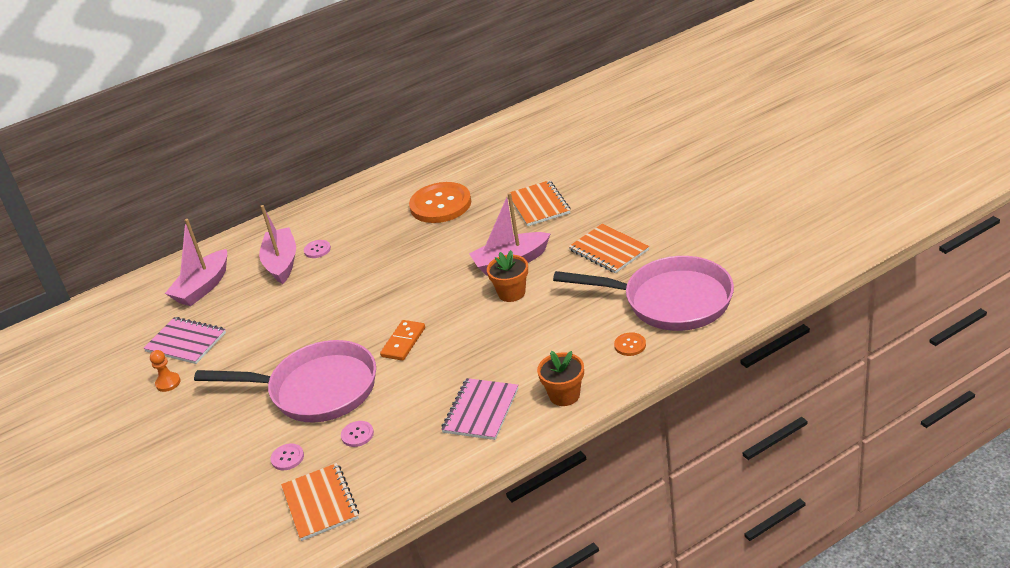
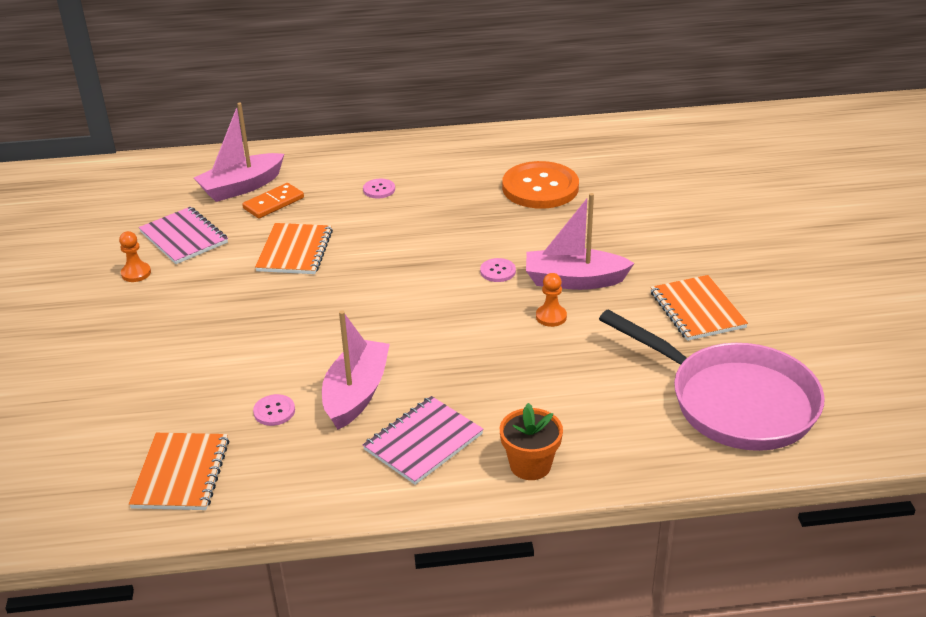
camera: 20 degrees right, 0 degrees up
(282, 263) = (334, 190): pink boat -> pink boat (356, 394)
(287, 458) = (187, 405): pink button -> pink button (498, 271)
(317, 389) = (270, 342): pink pan -> none
(403, 342) = (395, 326): orange domino -> orange domino (273, 203)
(511, 293) = (551, 317): orange flower pot -> orange pawn
(539, 205) = (649, 227): orange notebook -> orange notebook (295, 251)
(630, 345) = (648, 436): orange button -> none

